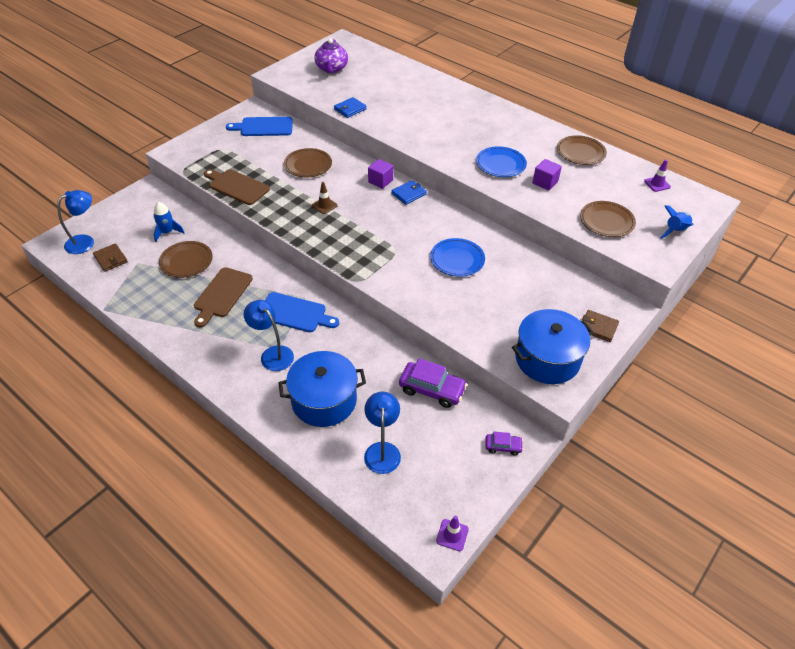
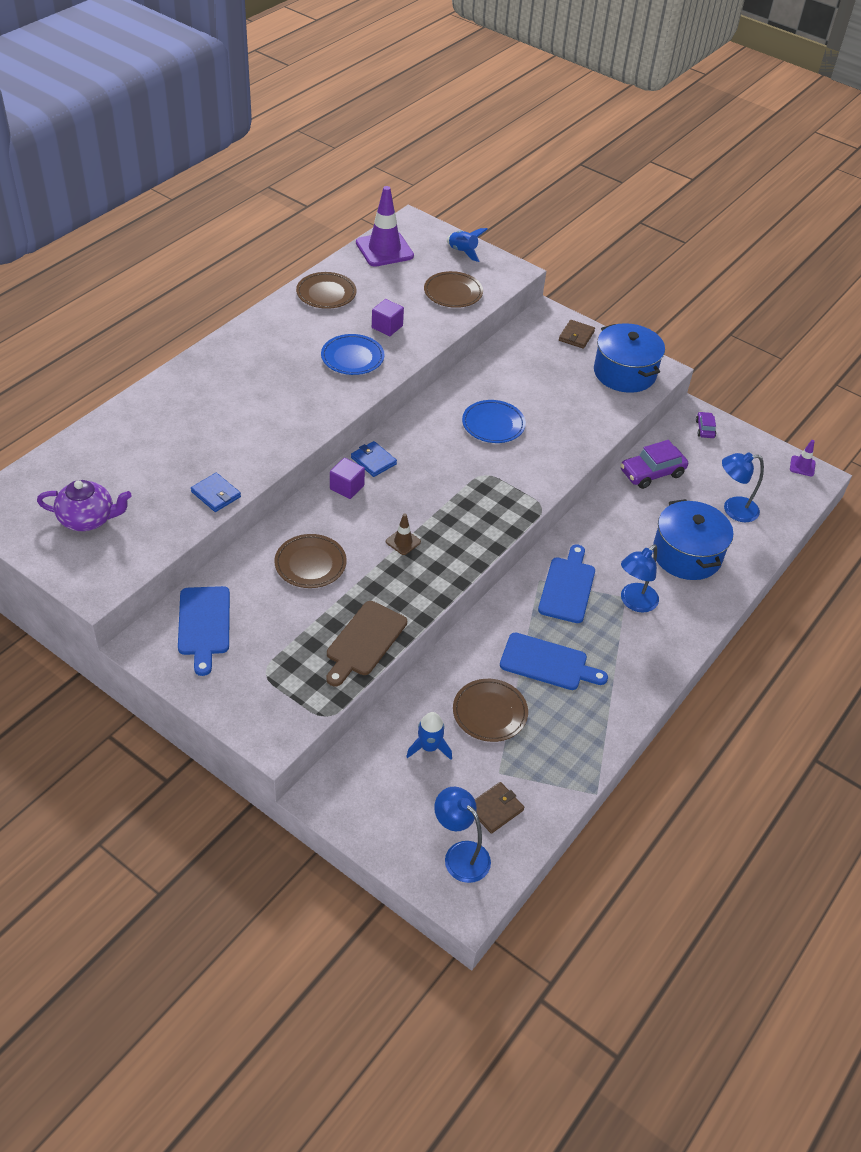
camera: 95 degrees left, 0 degrees up
(222, 295) = (548, 663): brown cutting board -> blue cutting board
(432, 389) = (652, 473): purple car -> purple car turned 135 degrees counterclockwise
(657, 184) = (384, 249): purple traffic cone -> purple traffic cone, size x2.15

